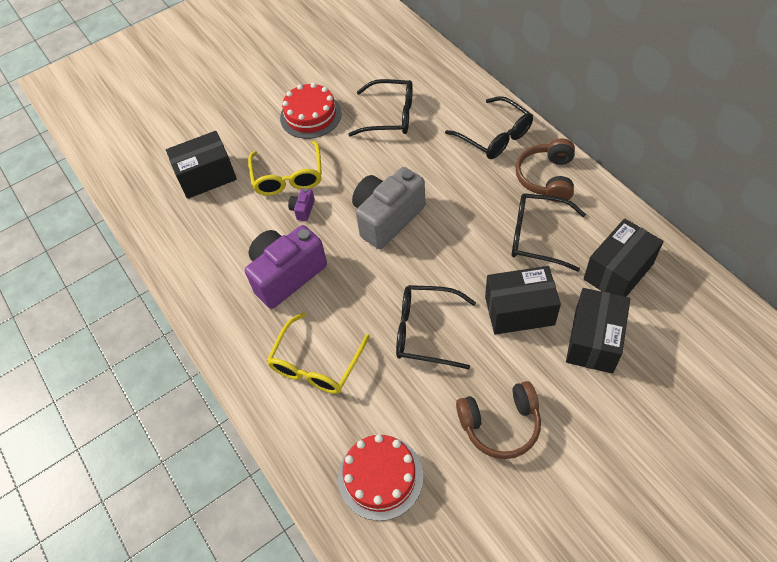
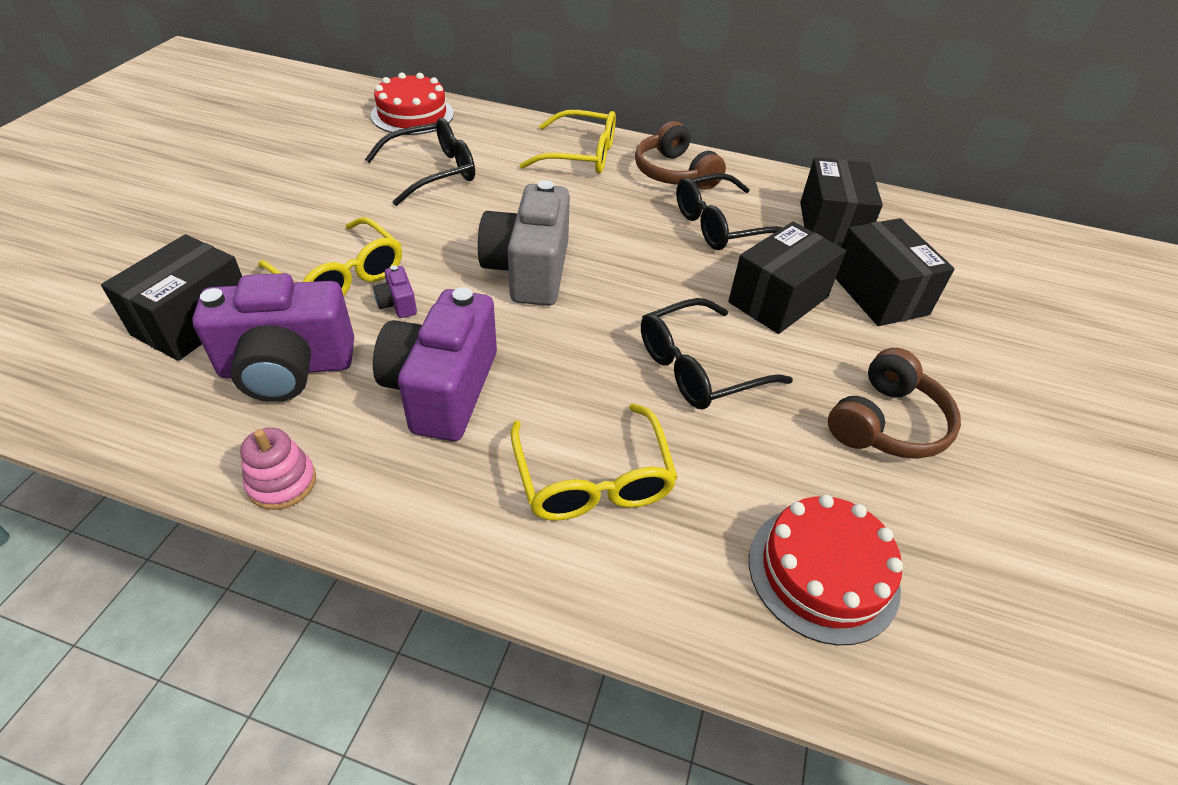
camera: 45 degrees left, 10 degrees down
(188, 289) = (282, 482): none -> pink stacking toy
(228, 226) = (287, 368): none -> purple camera
(310, 115) = (316, 202): red cake -> red cake (412, 114)
(495, 136) = (580, 155): black glasses -> yellow glasses

